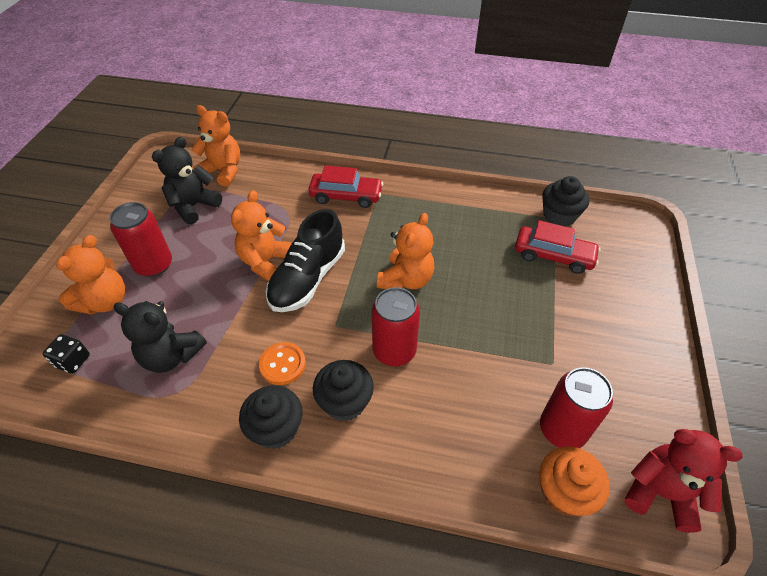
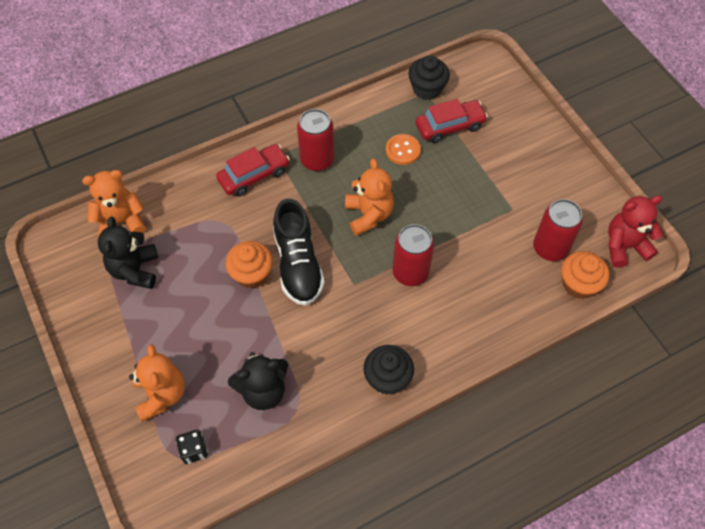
camera: 40 degrees left, 10 degrees up
(154, 265) = (164, 340): red can -> red can (317, 160)
(266, 262) = (251, 274): orange teddy bear -> orange cupcake
(282, 364) = (347, 336): orange button -> orange button (403, 150)
(345, 402) = (412, 329): black cupcake -> none

